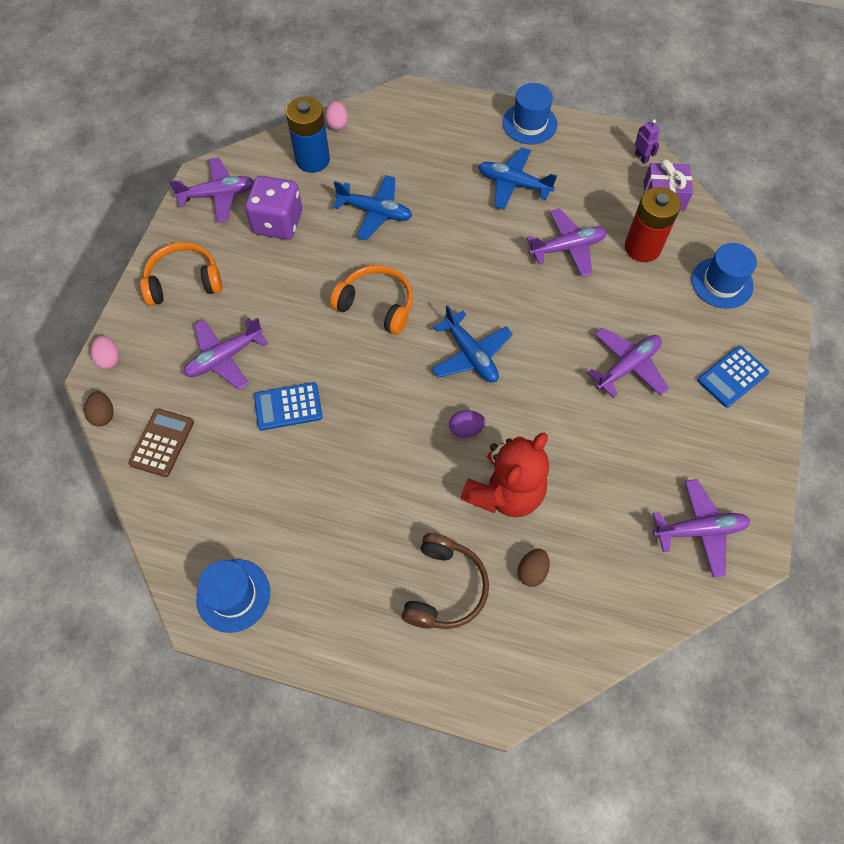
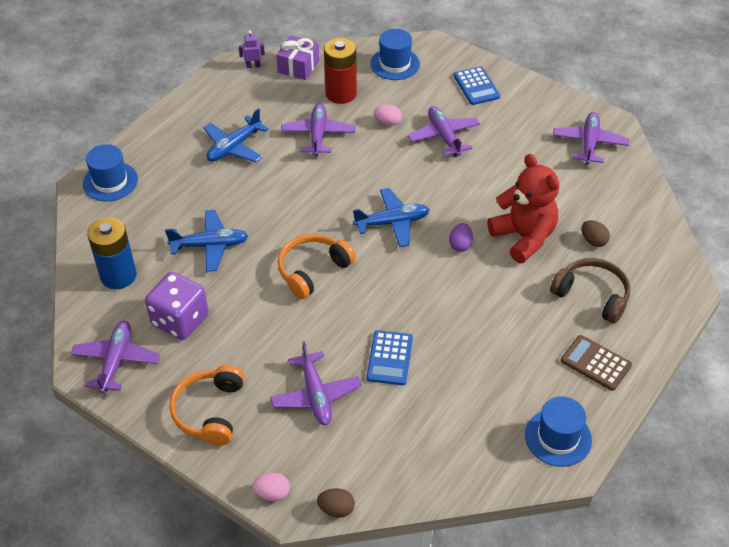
camera: 70 degrees left, 15 degrees down
(162, 443) = (388, 464): brown calculator -> brown calculator (595, 363)
(337, 124) = (86, 246): pink egg -> pink egg (387, 122)
(375, 212) = (210, 245): blue plane -> blue plane turned 45 degrees clockwise
(529, 124) = (174, 118): blue hat -> blue hat (110, 182)

